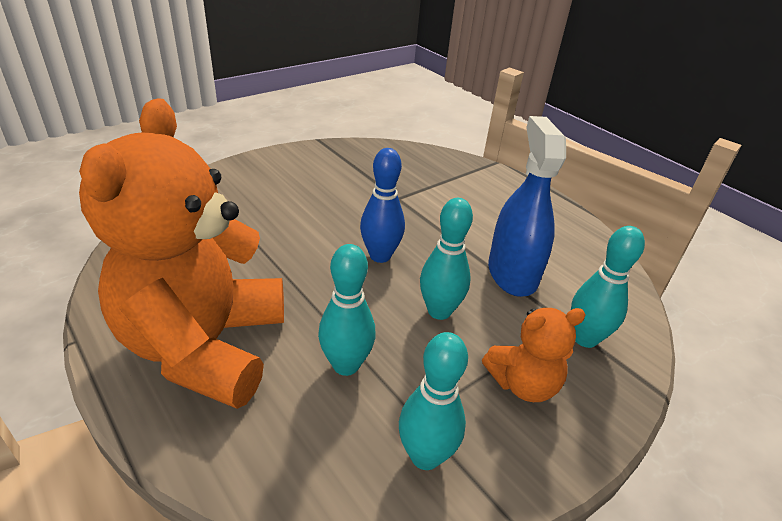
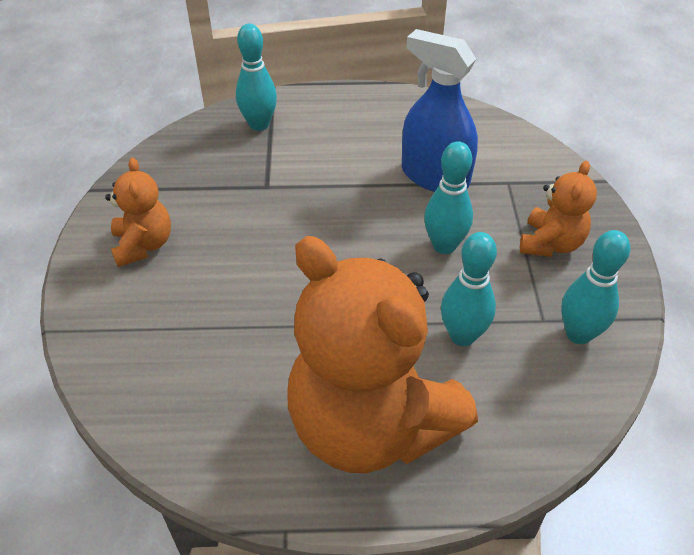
camera: 50 degrees left, 10 degrees up
(290, 174) = (143, 245): none -> orange teddy bear
(380, 256) = (344, 245): blue bowling pin -> none
(585, 338) = (532, 183): turquoise bowling pin -> turquoise bowling pin (259, 124)

